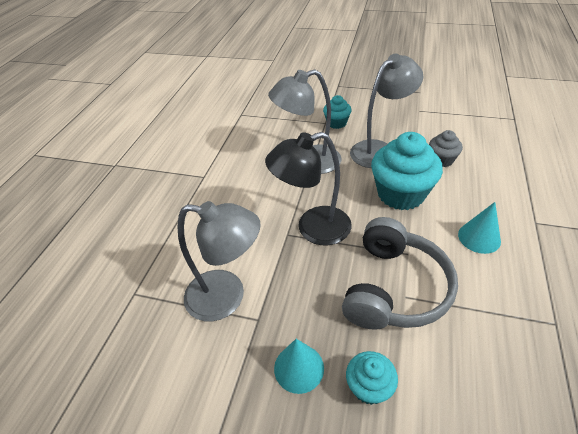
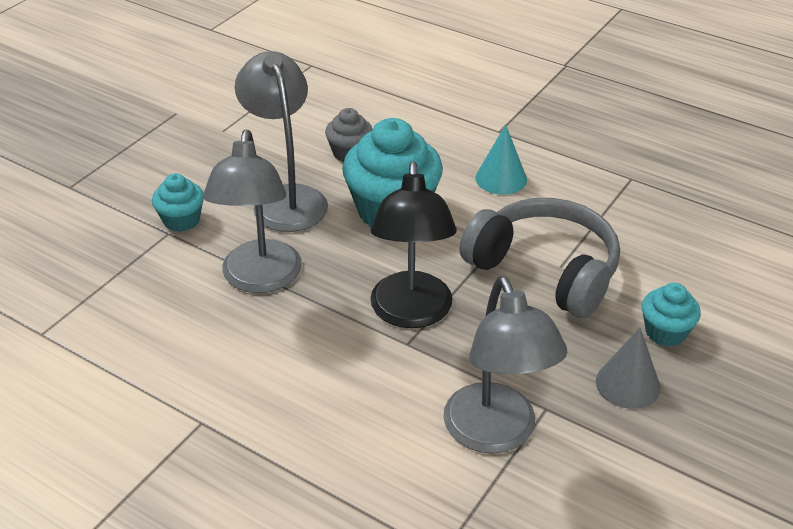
camera: 75 degrees left, 5 degrees down
(227, 297) = (496, 434): grey lamp -> grey lamp turned 135 degrees clockwise
(299, 368) = (627, 384): turquoise cone -> grey cone

